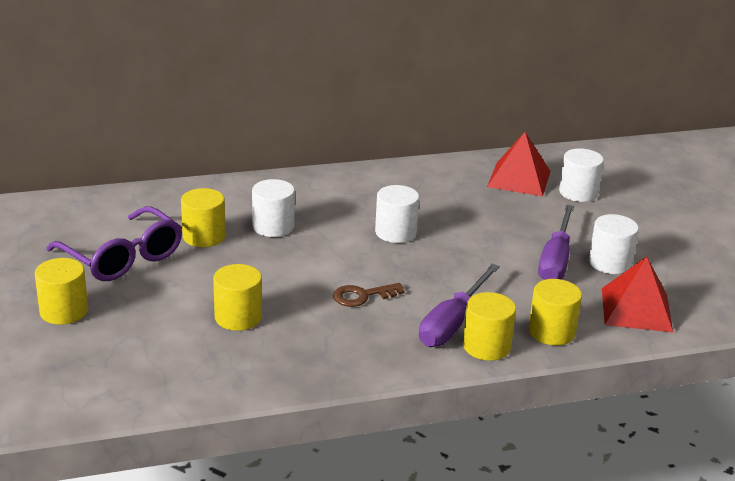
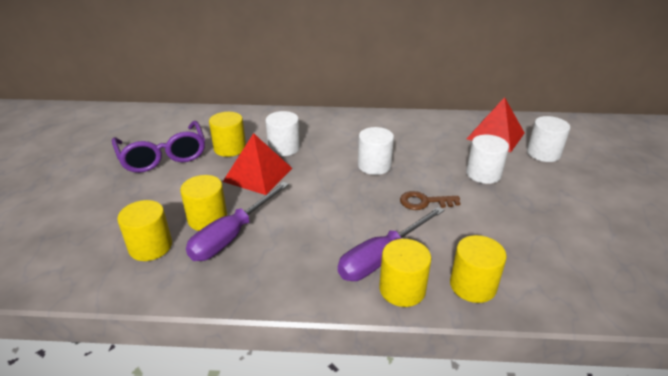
camera: 20 degrees right, 5 degrees up
(64, 311) = (90, 191): yellow cylinder -> yellow cylinder (150, 246)
(362, 296) = (317, 217): brown key -> brown key (424, 202)
(555, 260) = (502, 211): purple screwdriver -> purple screwdriver (232, 235)
(610, 263) = (554, 222): white cylinder -> white cylinder (483, 174)
(636, 309) = (568, 276): red pyramid -> red pyramid (258, 174)

